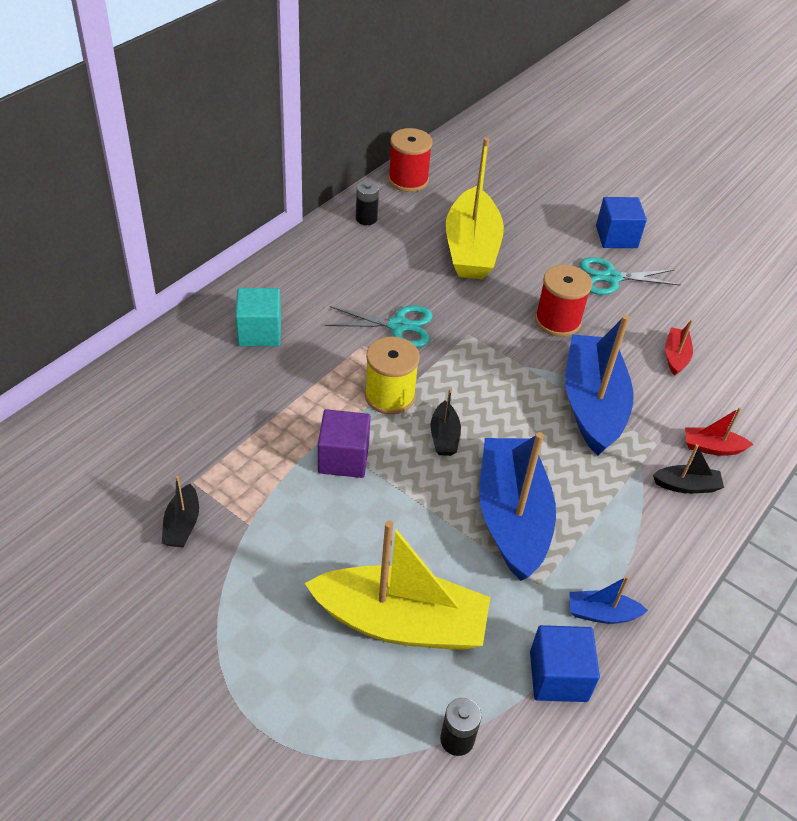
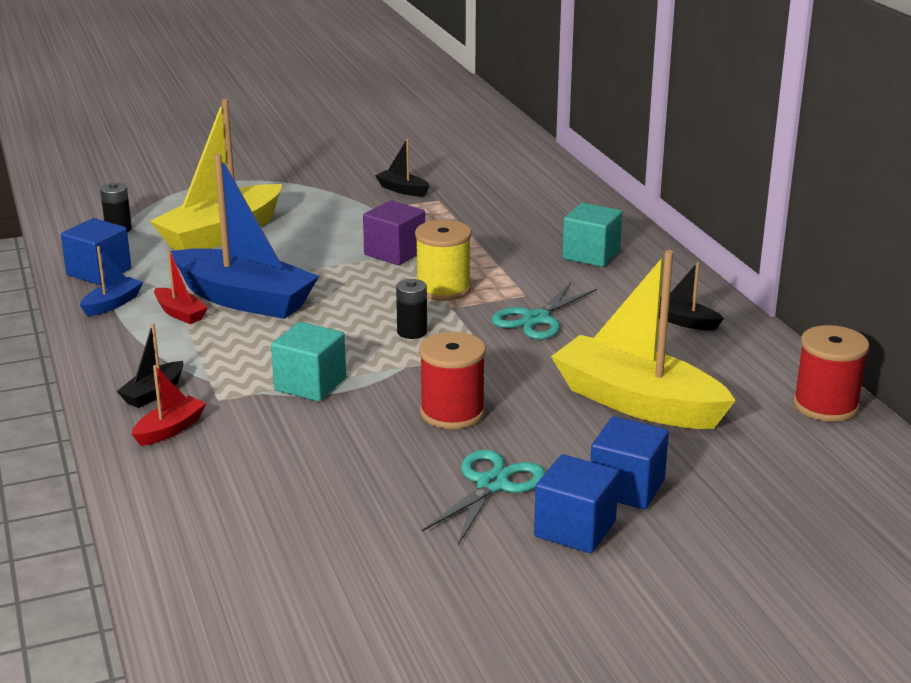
camera: 125 degrees right, 20 degrees down
(366, 218) = (749, 353): black battery -> black battery (412, 332)
(444, 436) = (365, 298): black boat -> black boat (684, 322)
(562, 230) = (626, 487): none -> blue cube
(592, 404) = (310, 384): blue boat -> turquoise cube
(675, 356) = (311, 469): red boat -> red boat (180, 313)

